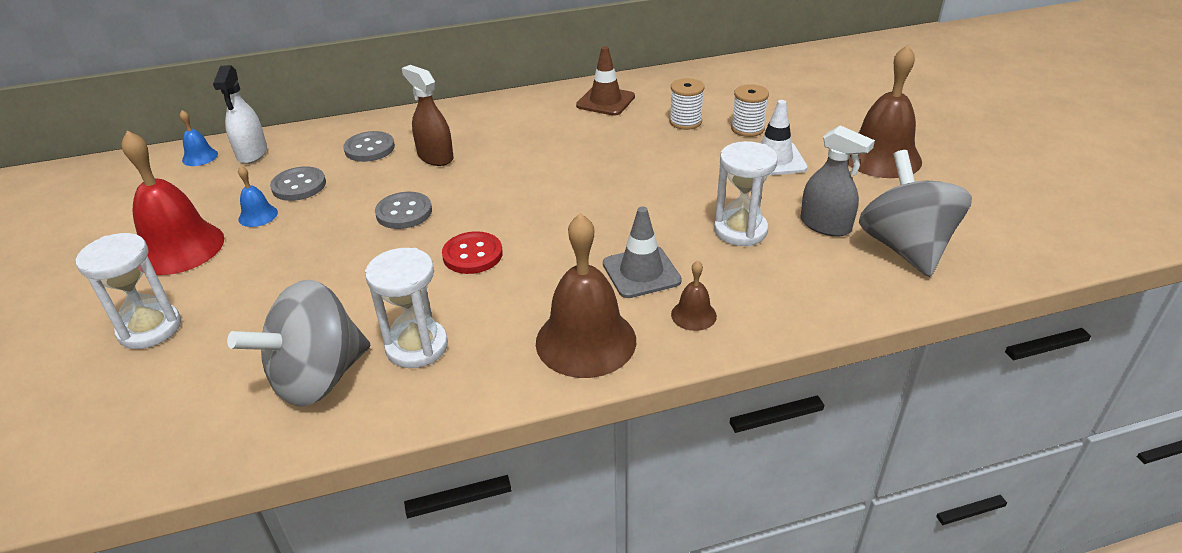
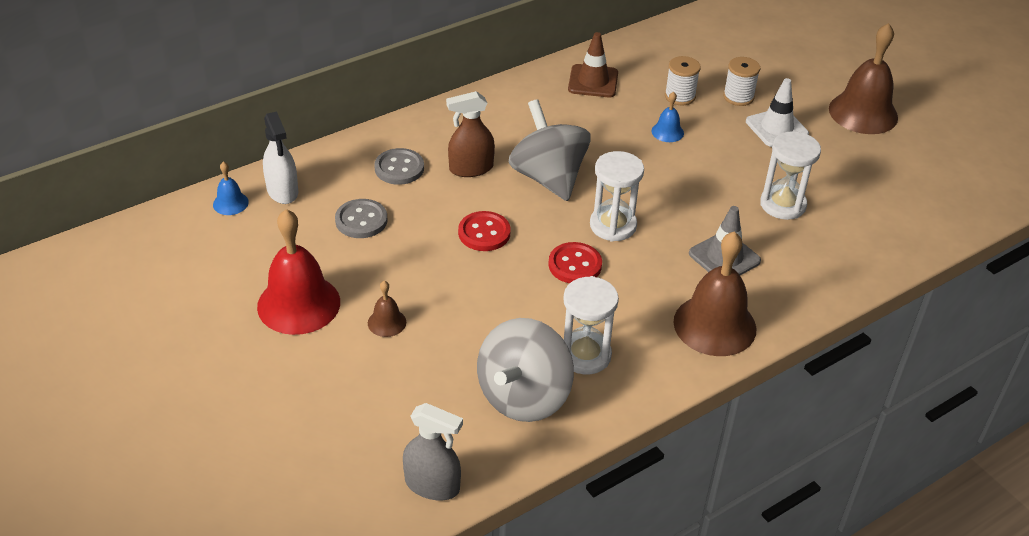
camera: 20 degrees left, 5 degrees up
(150, 329) = (342, 384): white hourglass -> white hourglass (613, 225)
(258, 215) = (347, 258): blue bell -> blue bell (667, 132)
(404, 212) = (484, 233): grey button -> red button
(435, 157) = (471, 168): brown spray bottle -> brown spray bottle turned 45 degrees counterclockwise
(693, 315) = (784, 288): brown bell -> brown bell (387, 322)
(825, 225) = (847, 189): grey spray bottle -> grey spray bottle (432, 485)
(905, 248) = (914, 200): grey spinning top -> grey spinning top (548, 177)

